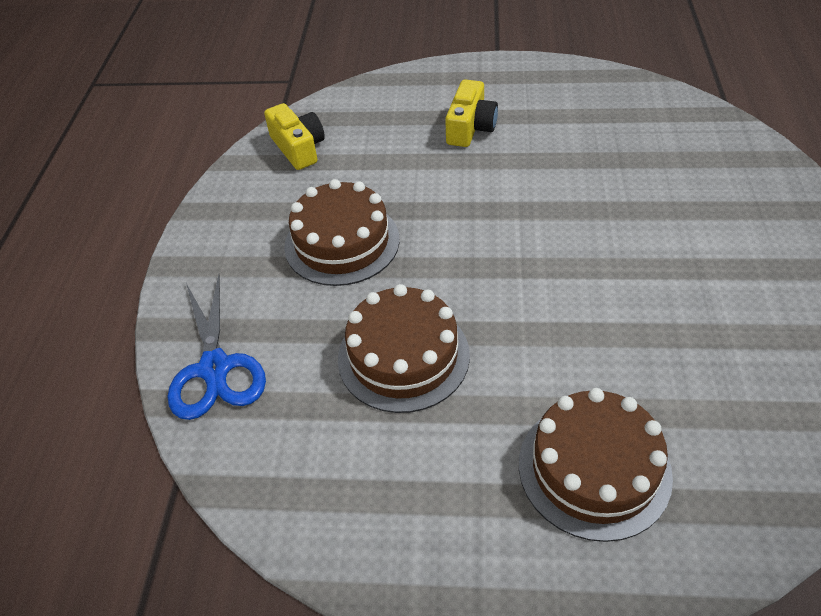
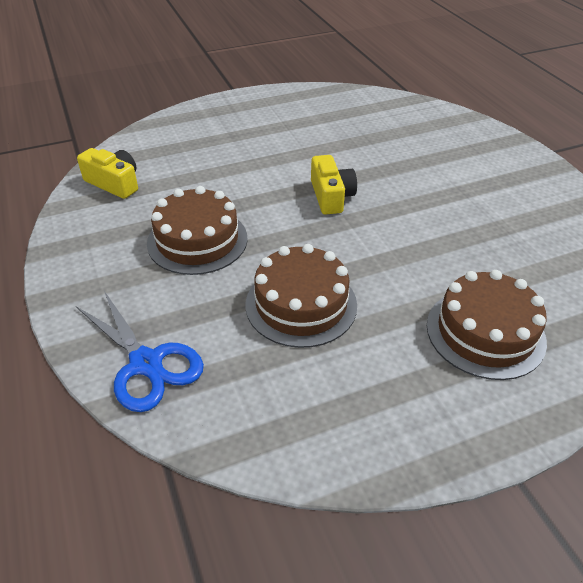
camera: 30 degrees left, 5 degrees down
(470, 127) = (247, 141): yellow camera -> yellow camera (331, 196)

